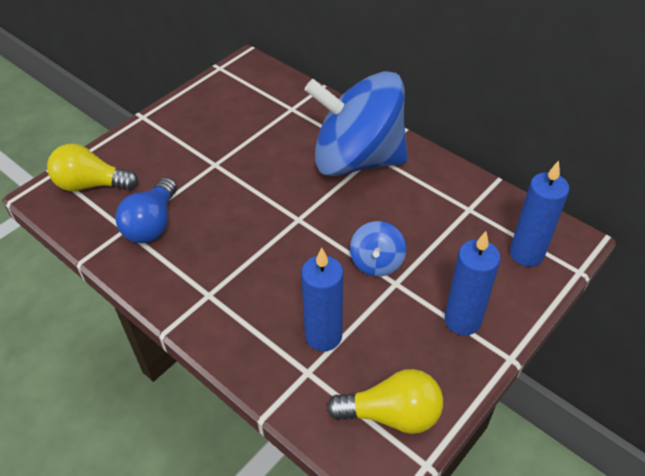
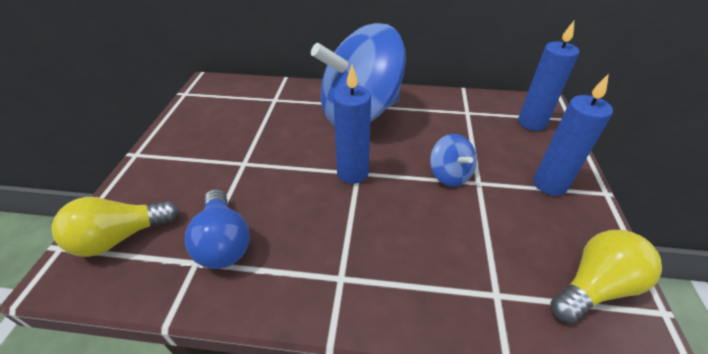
camera: 35 degrees left, 5 degrees down
(323, 336) = (475, 254): blue candle -> blue candle (352, 173)

